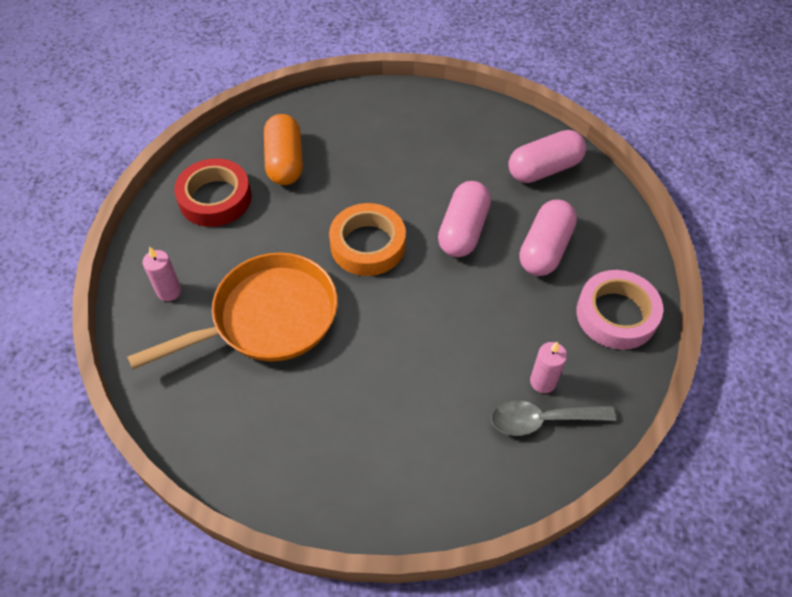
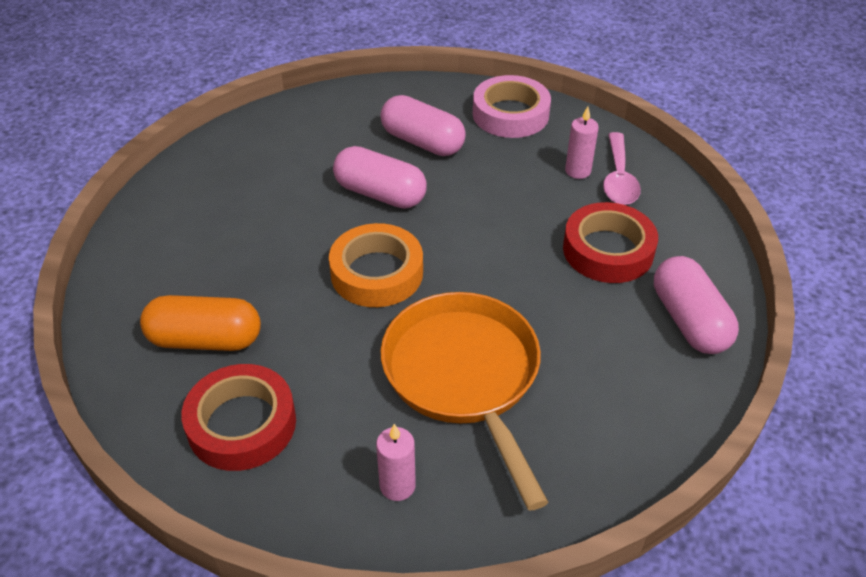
camera: 80 degrees left, 10 degrees down
(431, 414) = (608, 250): none -> red tape
(542, 420) = (618, 178): grey spoon -> pink spoon
(544, 169) = (315, 124): pink capsule -> pink capsule (689, 321)

